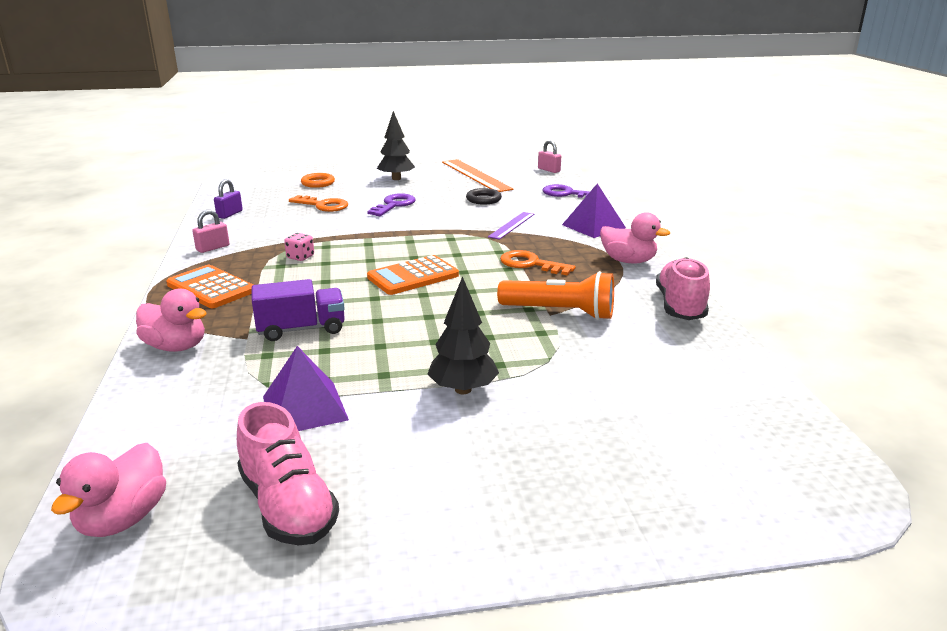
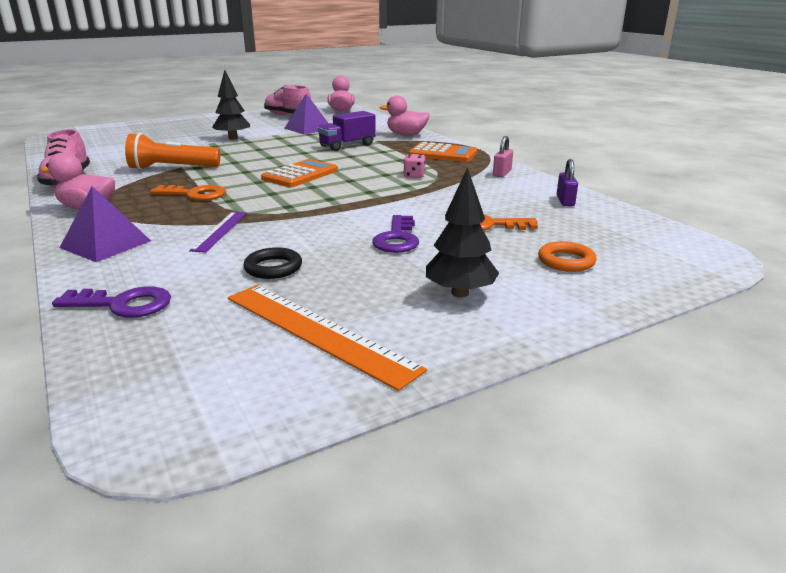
camera: 160 degrees right, 0 degrees up
(549, 170) = (144, 388): pink padlock -> none

